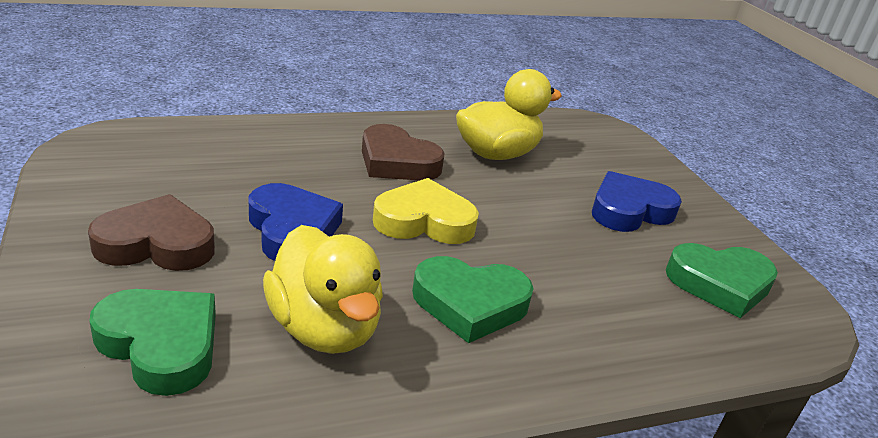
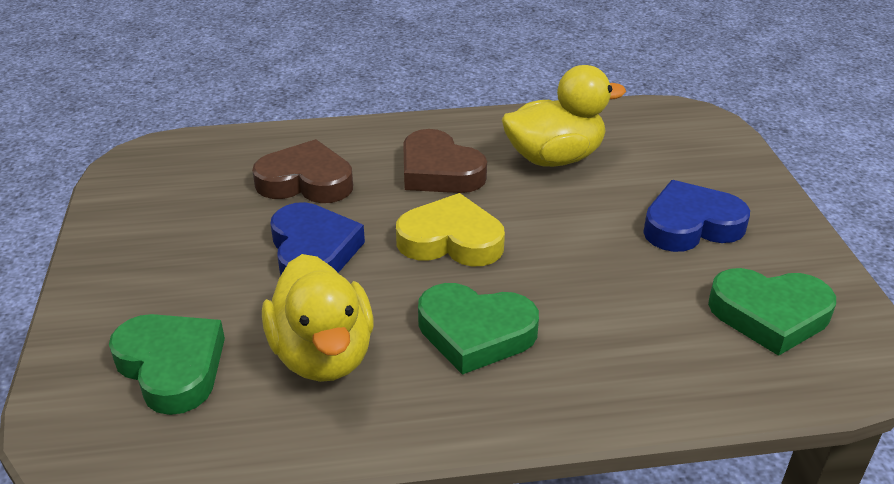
camera: 15 degrees right, 5 degrees up
(157, 244) = (183, 266): brown heart -> brown heart (306, 181)

